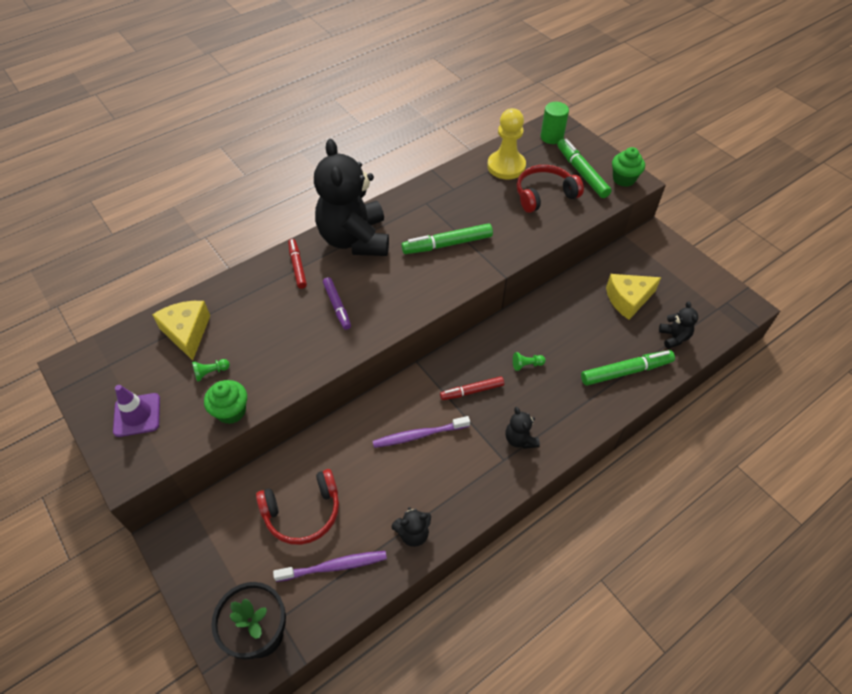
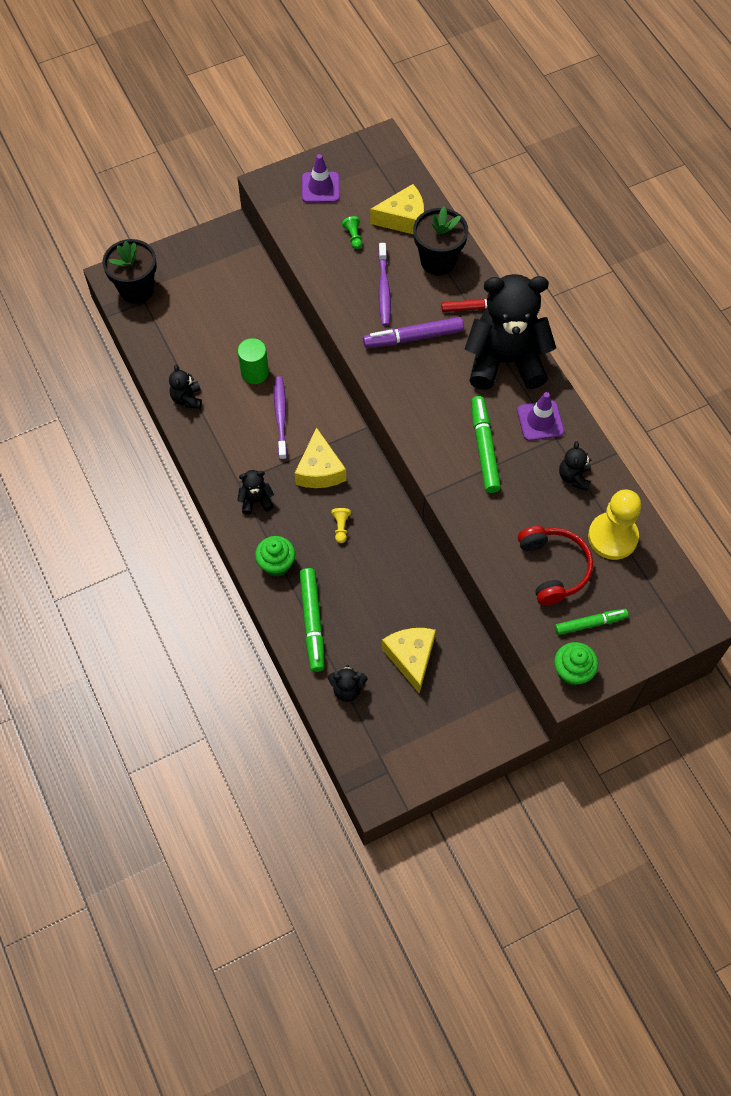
camera: 100 degrees right, 10 degrees up
(231, 411) = (308, 251): green cupcake -> green cupcake (276, 564)
(242, 298) = (438, 261): none -> black flower pot
(303, 512) = (227, 321): red headphones -> none
(334, 566) = (175, 340): purple toothbrush -> purple toothbrush (384, 289)
(337, 306) = (413, 337): purple marker -> purple marker, size x1.51
(411, 213) = (540, 421): none -> purple traffic cone
(460, 190) = (574, 477): none -> black teddy bear
(472, 391) = (319, 470): red marker -> yellow cheese
(526, 365) = (341, 527): green pawn -> yellow pawn
(551, 137) = (668, 606): green cylinder -> green cylinder (255, 372)
(582, 173) = (590, 623): green marker -> green marker, size x0.66

